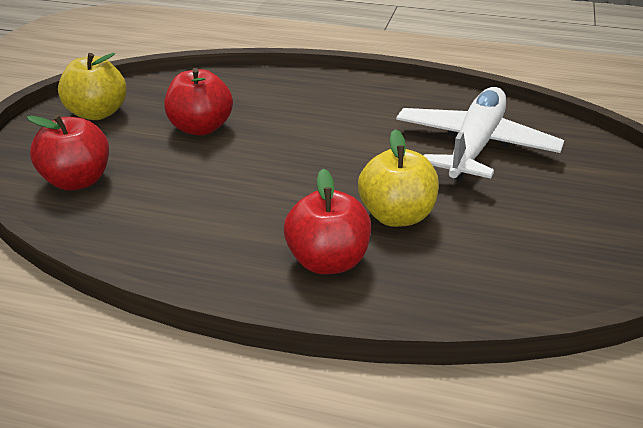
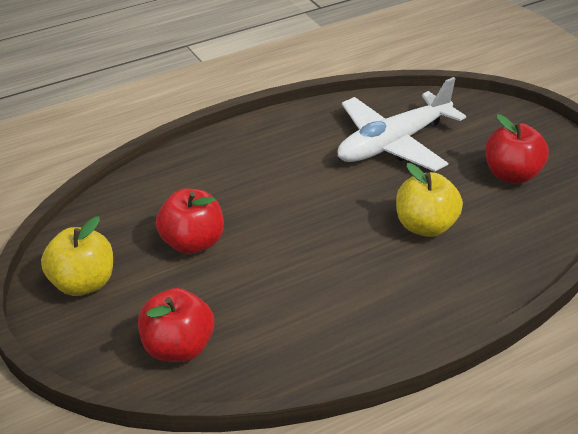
camera: 45 degrees left, 5 degrees up
(328, 261) = (436, 284): red apple -> red apple (511, 174)
(475, 146) = (393, 143): white plane -> white plane turned 105 degrees counterclockwise

